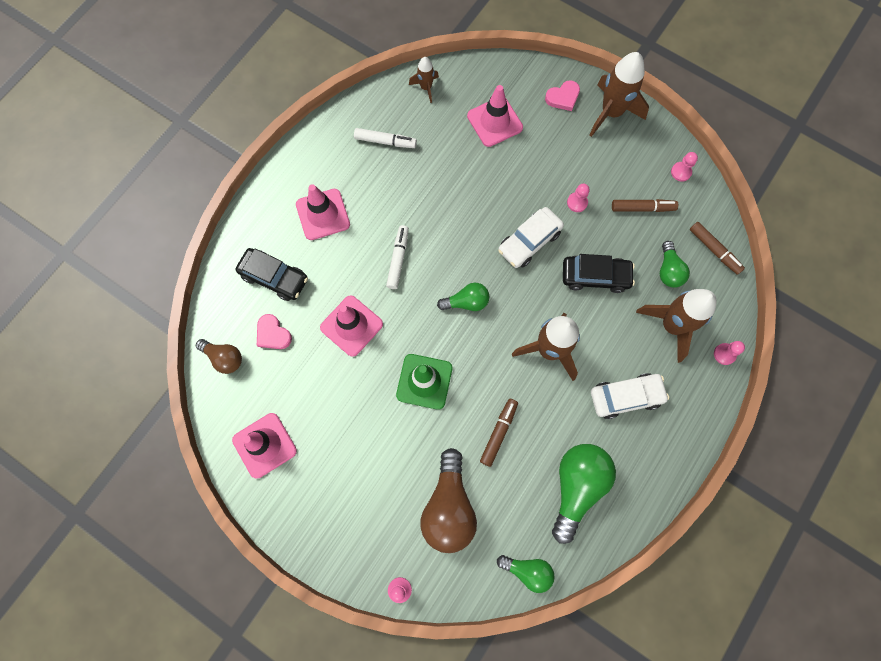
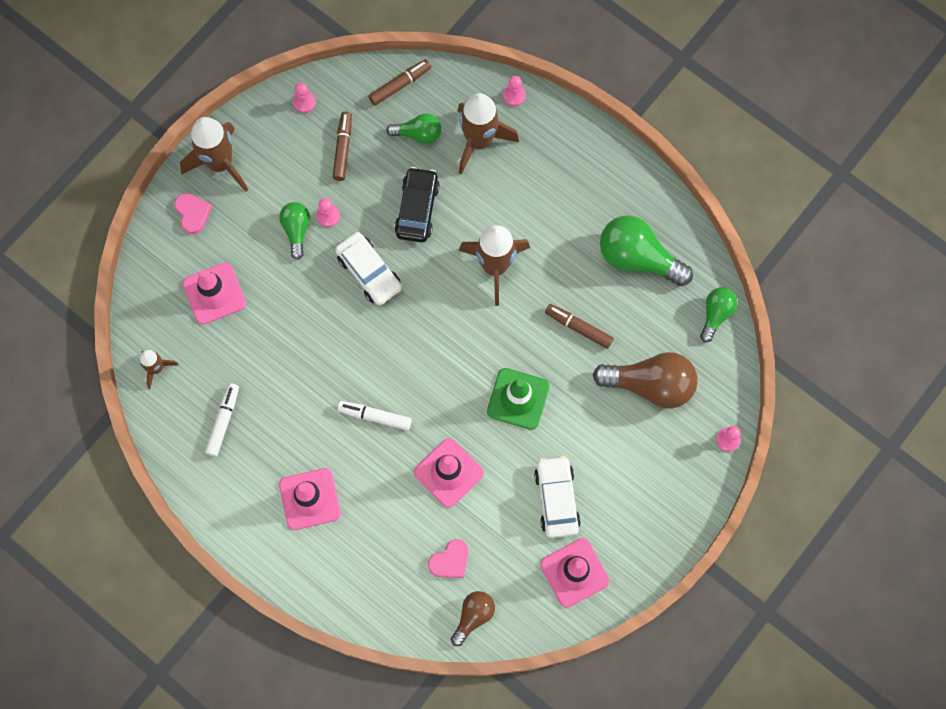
camera: 85 degrees left, 0 degrees up
(274, 277) = (382, 557): black car -> none
(466, 302) = (433, 346): green light bulb -> green light bulb (296, 230)
(625, 397) = (550, 198): white car -> white car (556, 499)

